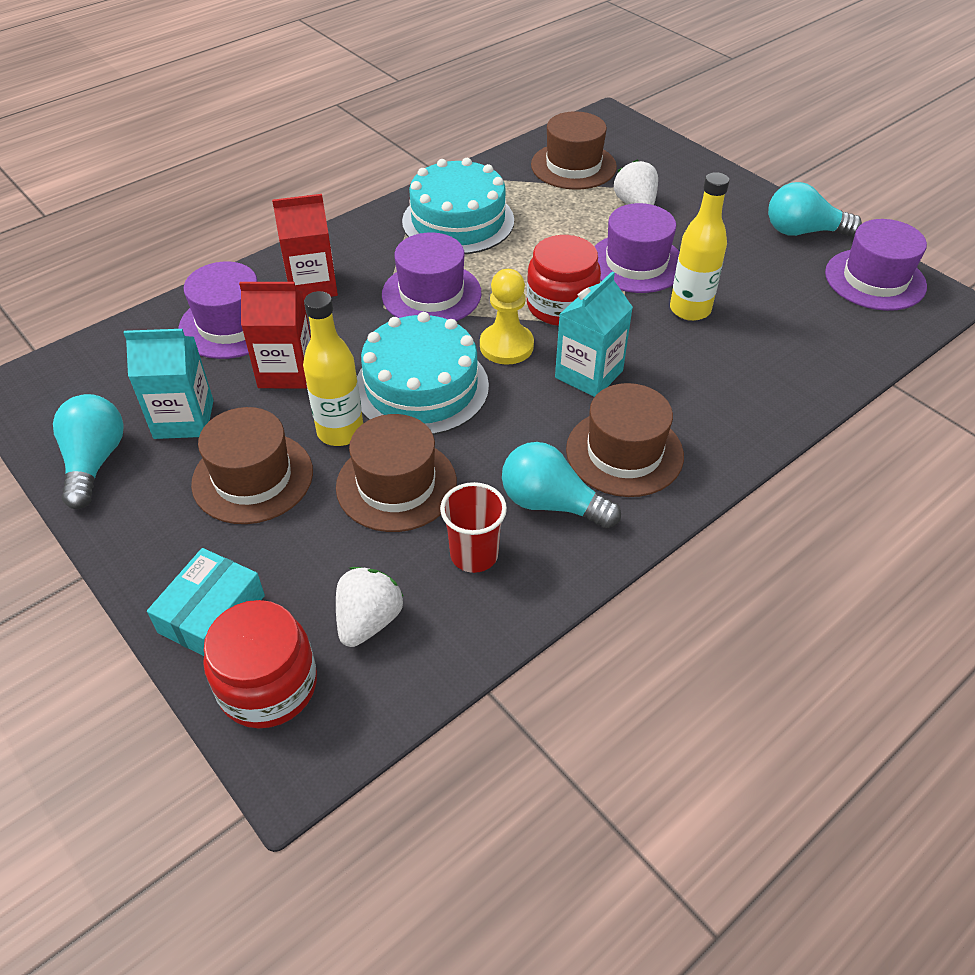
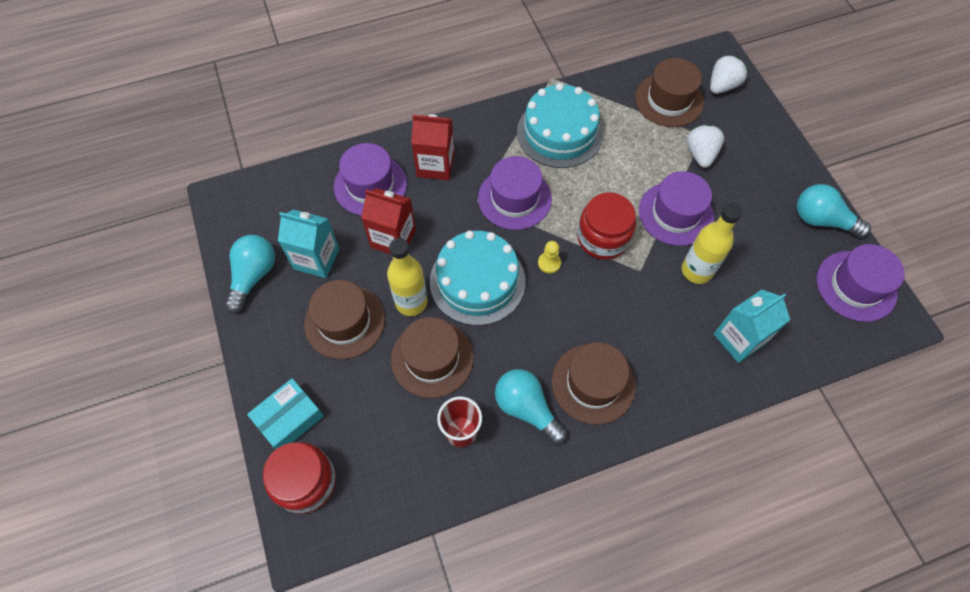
camera: 20 degrees right, 15 degrees up
(368, 621) = (379, 457): white strawberry -> white strawberry (722, 86)
(506, 346) = (549, 263): yellow pawn -> yellow pawn, size x0.58
(589, 374) = (597, 307): turquoise carton -> turquoise carton (739, 339)

